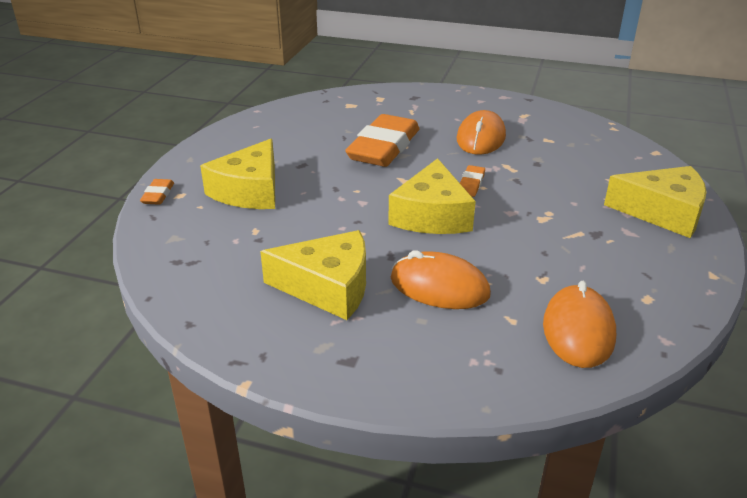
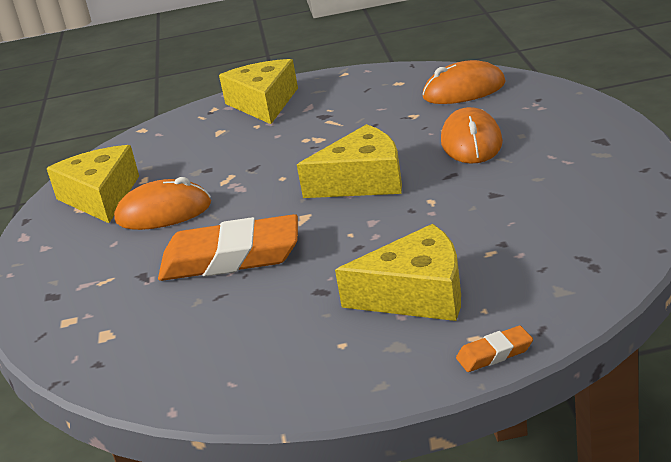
camera: 110 degrees left, 5 degrees down
(328, 287) = (530, 180): yellow cheese -> yellow cheese (101, 197)
(471, 184) = (281, 184): orange eraser -> none

